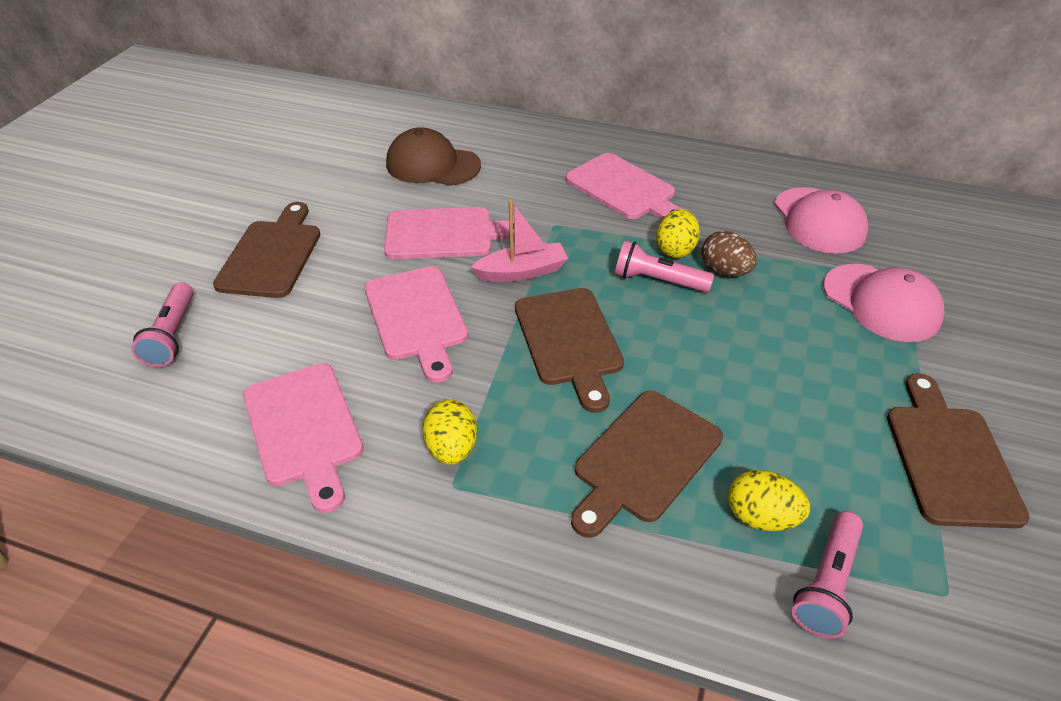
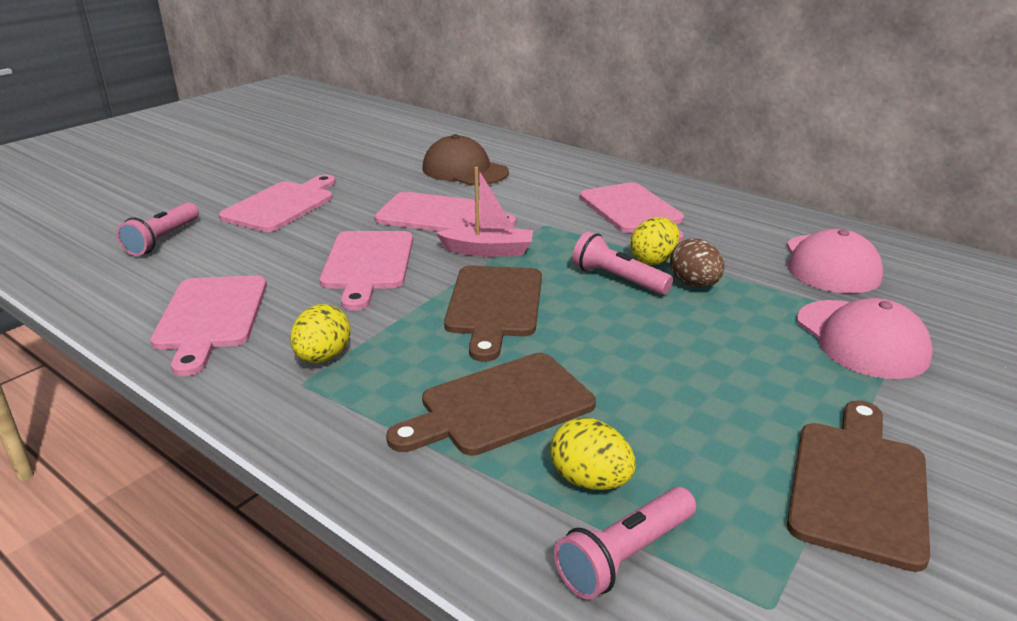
camera: 20 degrees right, 15 degrees down
(272, 255) = (282, 205): brown cutting board -> pink cutting board

